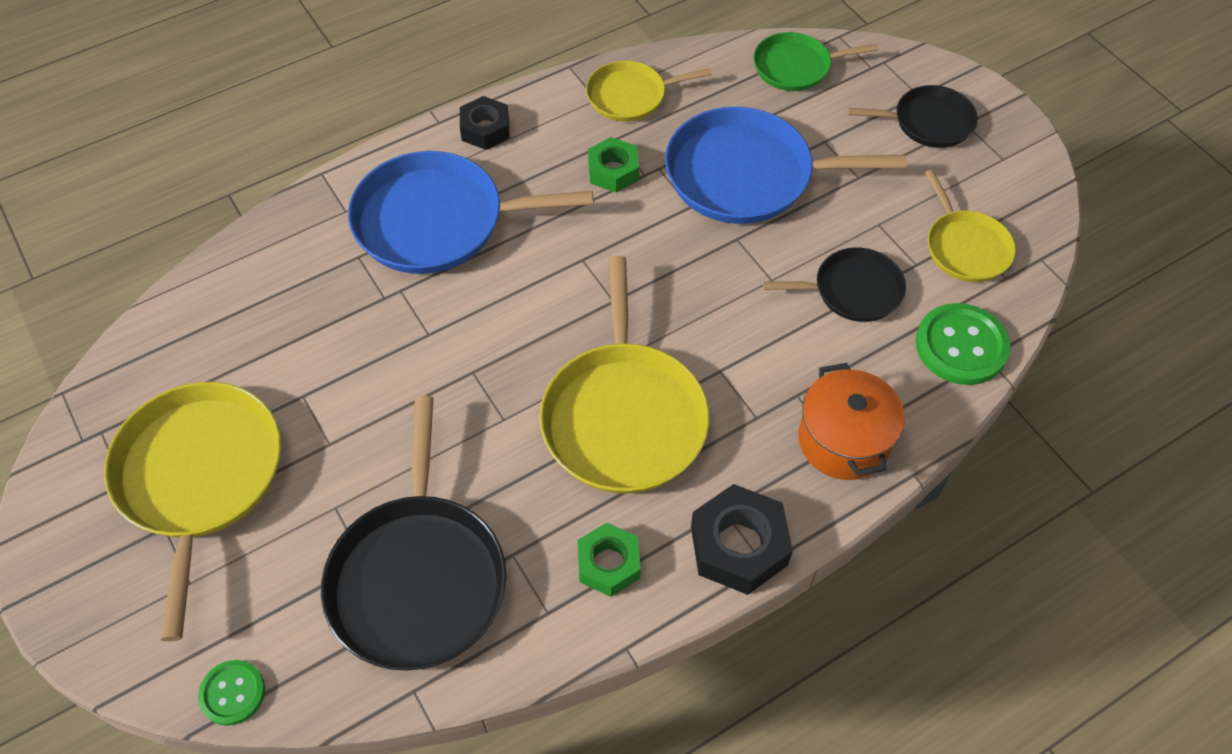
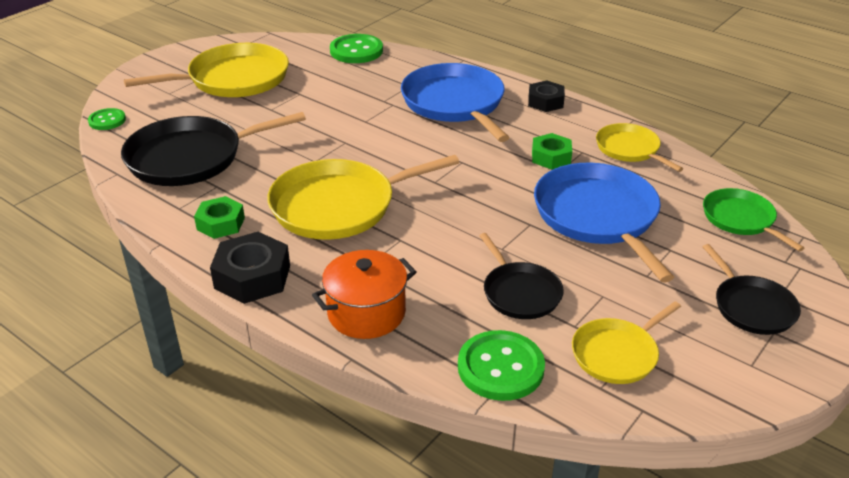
camera: 70 degrees right, 20 degrees down
(210, 290) = (356, 51): none -> green button

